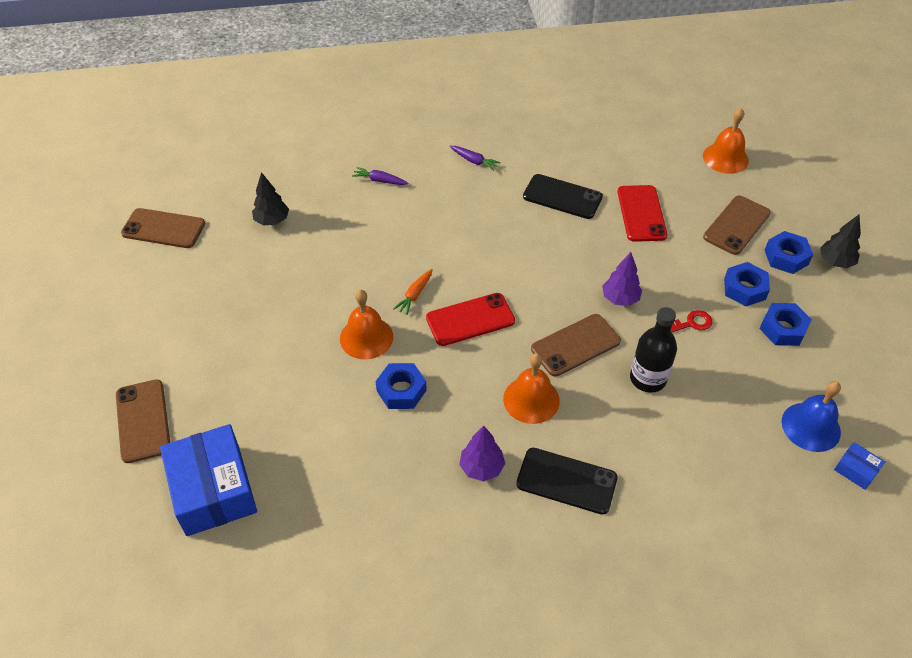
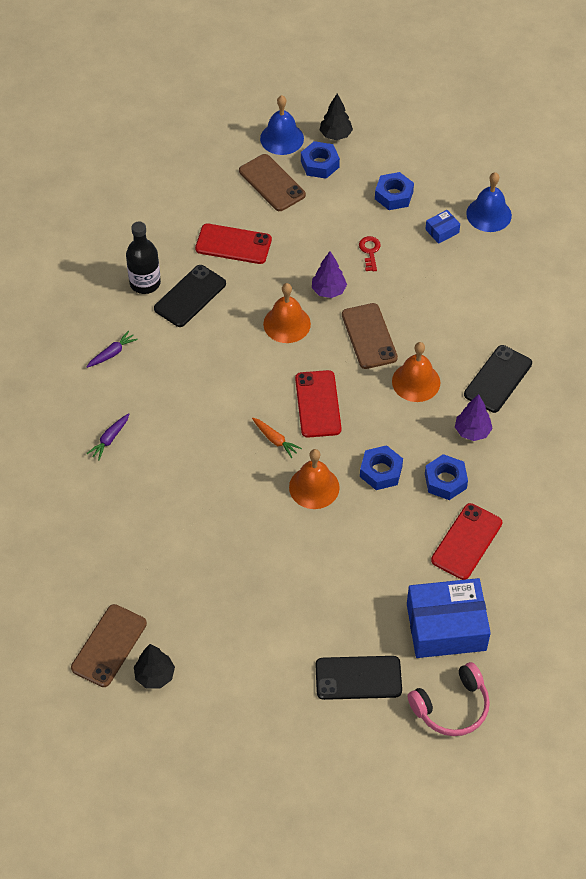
camera: 75 degrees left, 5 degrees up
(112, 514) = (452, 707): none -> pink headphones
(143, 421) = (358, 678): brown phone -> black phone
(272, 220) = (134, 543): black tree -> black tree (155, 675)
(328, 490) = (466, 541): none -> red phone
(648, 379) = (417, 298): black bottle -> black bottle (145, 283)
(725, 158) = (185, 160): orange bell -> orange bell (287, 324)
(744, 289) = (345, 204): blue nut -> blue nut (445, 481)
(801, 220) = (282, 138): none -> blue bell
(856, 470) = (531, 204): blue box -> blue box (442, 231)

